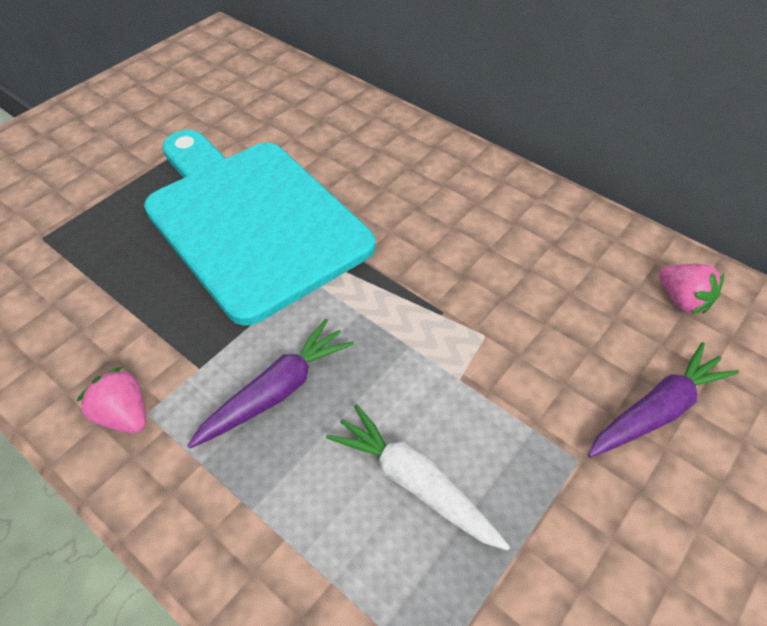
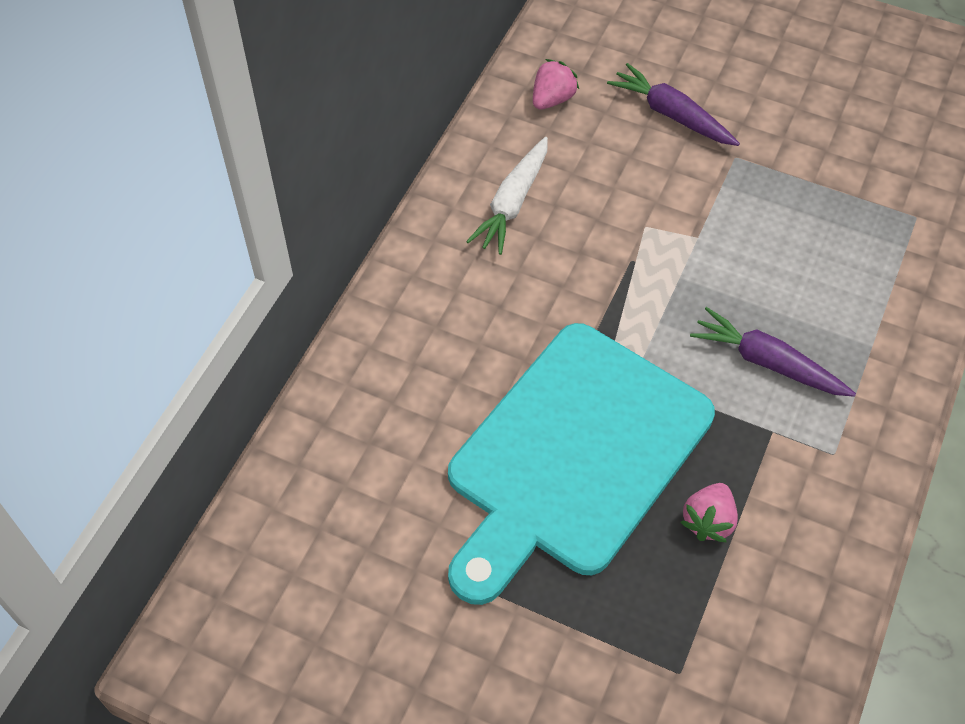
camera: 105 degrees left, 5 degrees up
(124, 415) = (843, 471): pink strawberry -> pink strawberry (708, 521)
(415, 483) = (800, 249): white carrot -> white carrot (512, 203)

